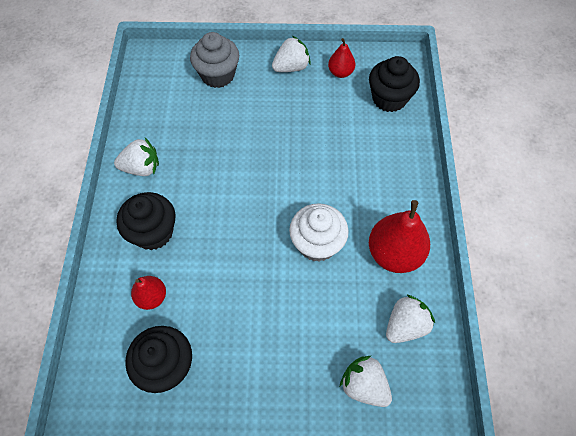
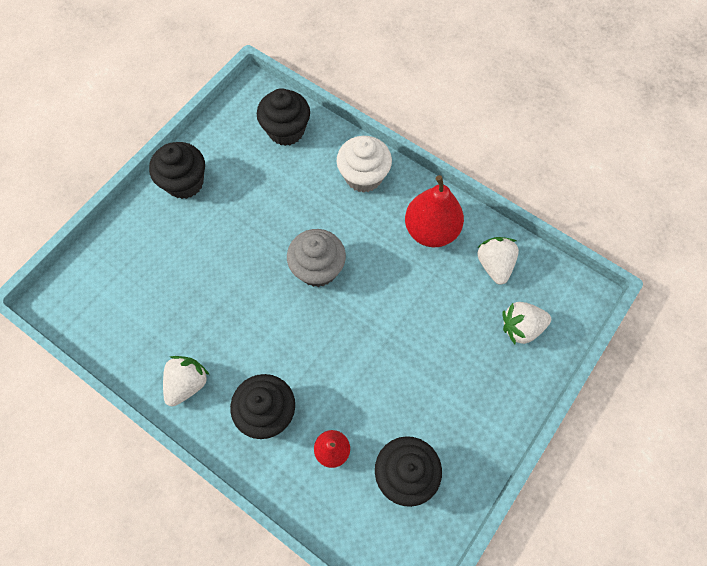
camera: 55 degrees left, 5 degrees up
(218, 75) = (137, 250): grey cupcake -> grey cupcake (318, 269)
(291, 67) = (185, 182): white strawberry -> black cupcake
(317, 243) = (380, 281): white cupcake -> white cupcake (363, 176)
(340, 72) = (226, 148): red pear -> none

